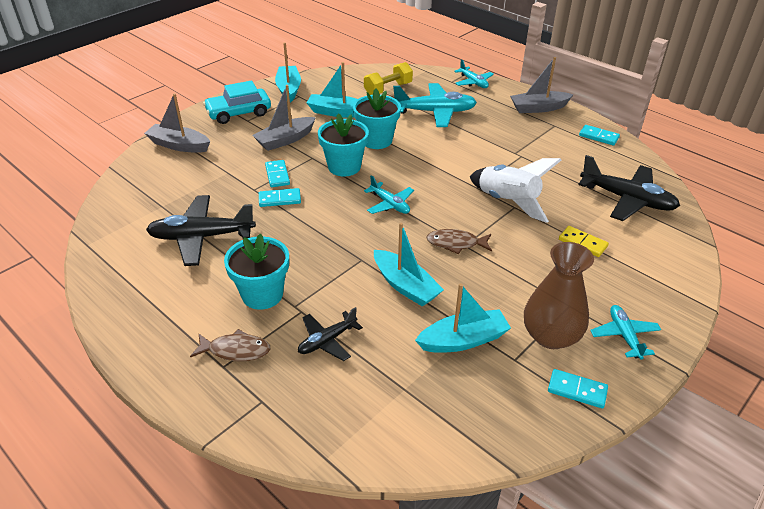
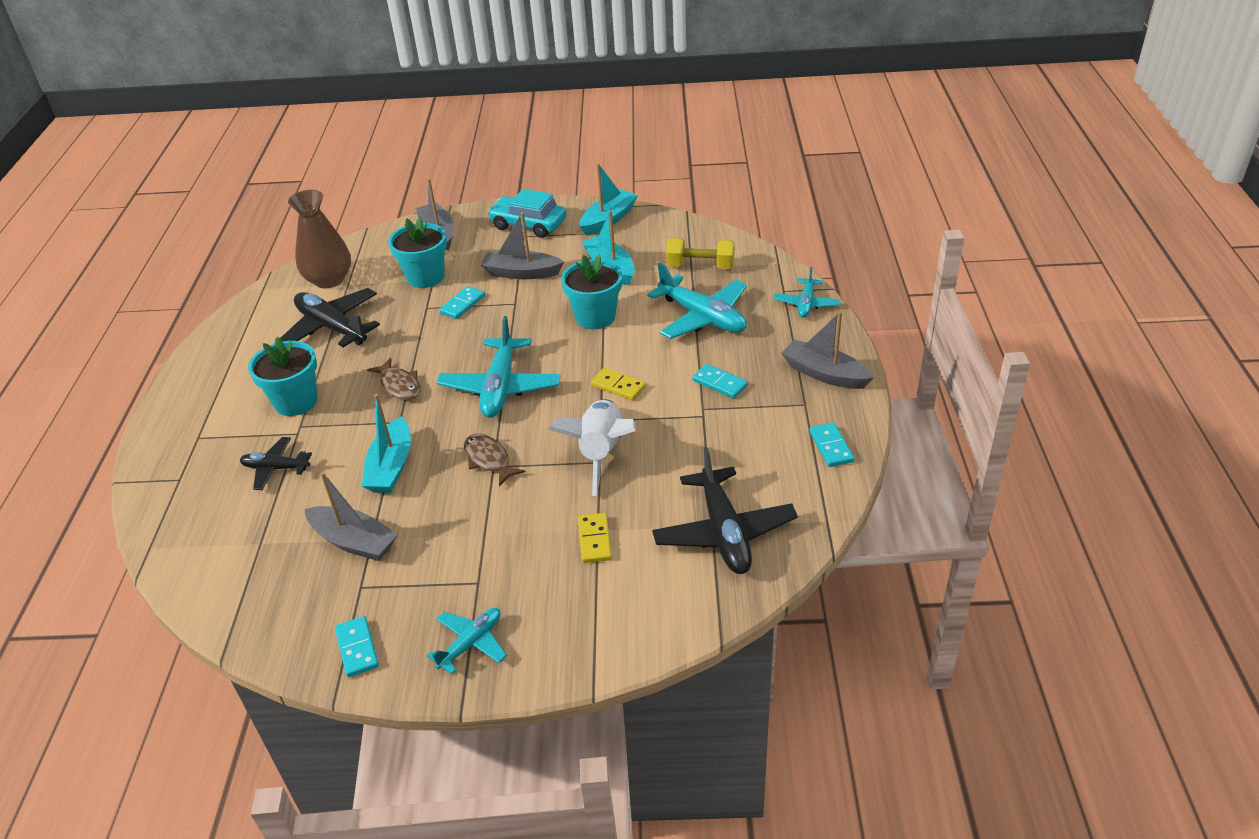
camera: 50 degrees right, 0 degrees up
(235, 350) = (220, 432): brown fish -> brown fish (399, 385)
(280, 199) = (429, 328): turquoise domino -> turquoise domino (720, 383)
(344, 167) = (524, 328): turquoise flower pot -> turquoise flower pot (425, 277)
(390, 204) = (500, 387): turquoise plane -> turquoise plane, size x1.76
(454, 166) = (618, 386): none -> yellow domino
(463, 340) = (354, 541): turquoise boat -> grey boat
(550, 336) = (417, 593): brown vase -> brown vase (329, 280)

